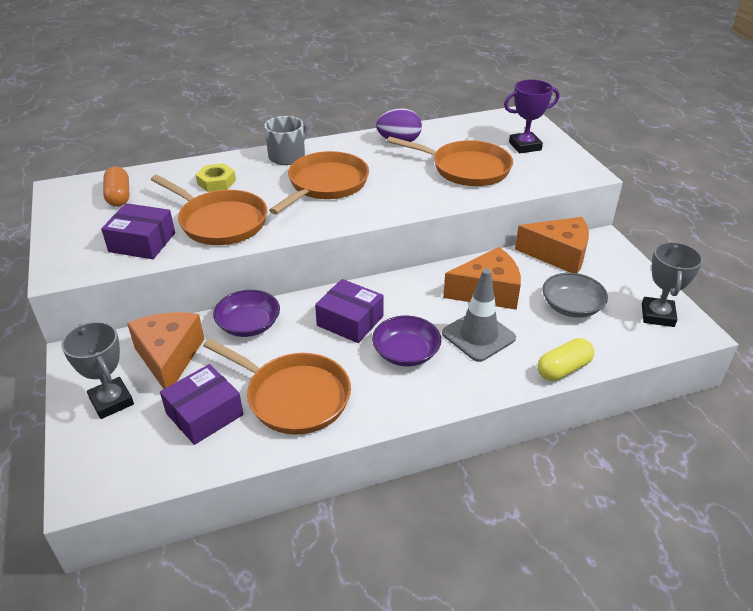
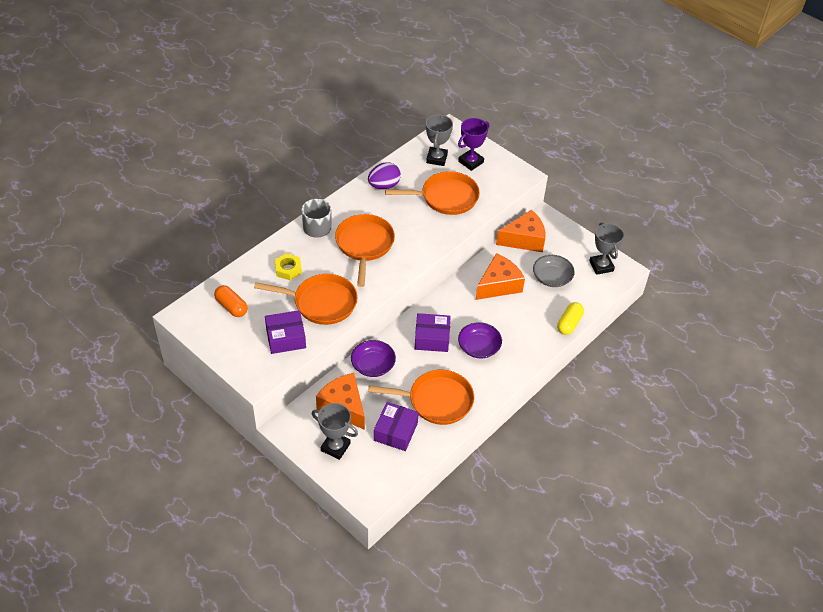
camera: 30 degrees left, 10 degrees up
(478, 336) = (512, 319): grey traffic cone -> none
(483, 134) = (436, 158): none -> grey trophy

